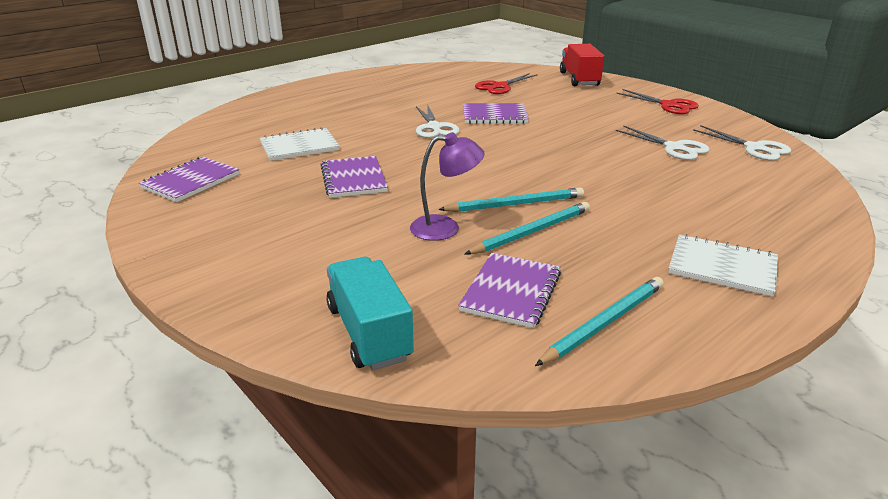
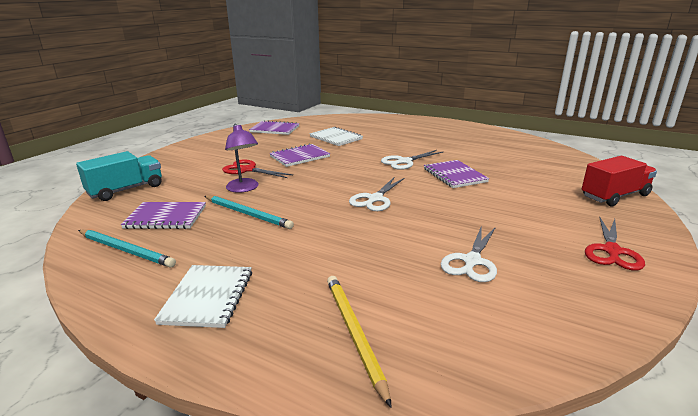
camera: 70 degrees right, 5 degrees down
(500, 86) = (529, 168): red scissors -> red scissors (247, 170)
(515, 204) = (288, 203): turquoise pencil -> none
(754, 148) = (535, 319): white scissors -> white scissors (375, 199)
(776, 207) = (354, 333): none -> yellow pencil

